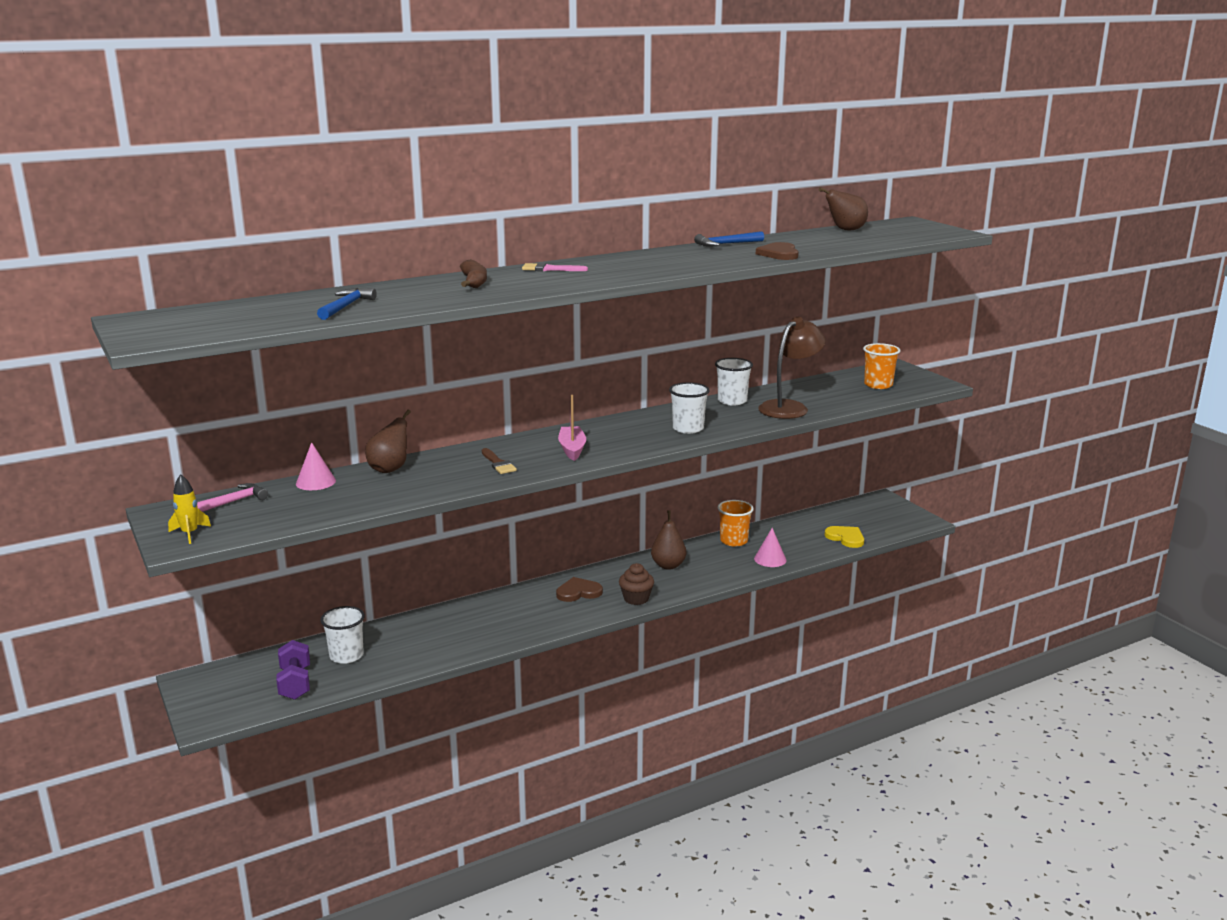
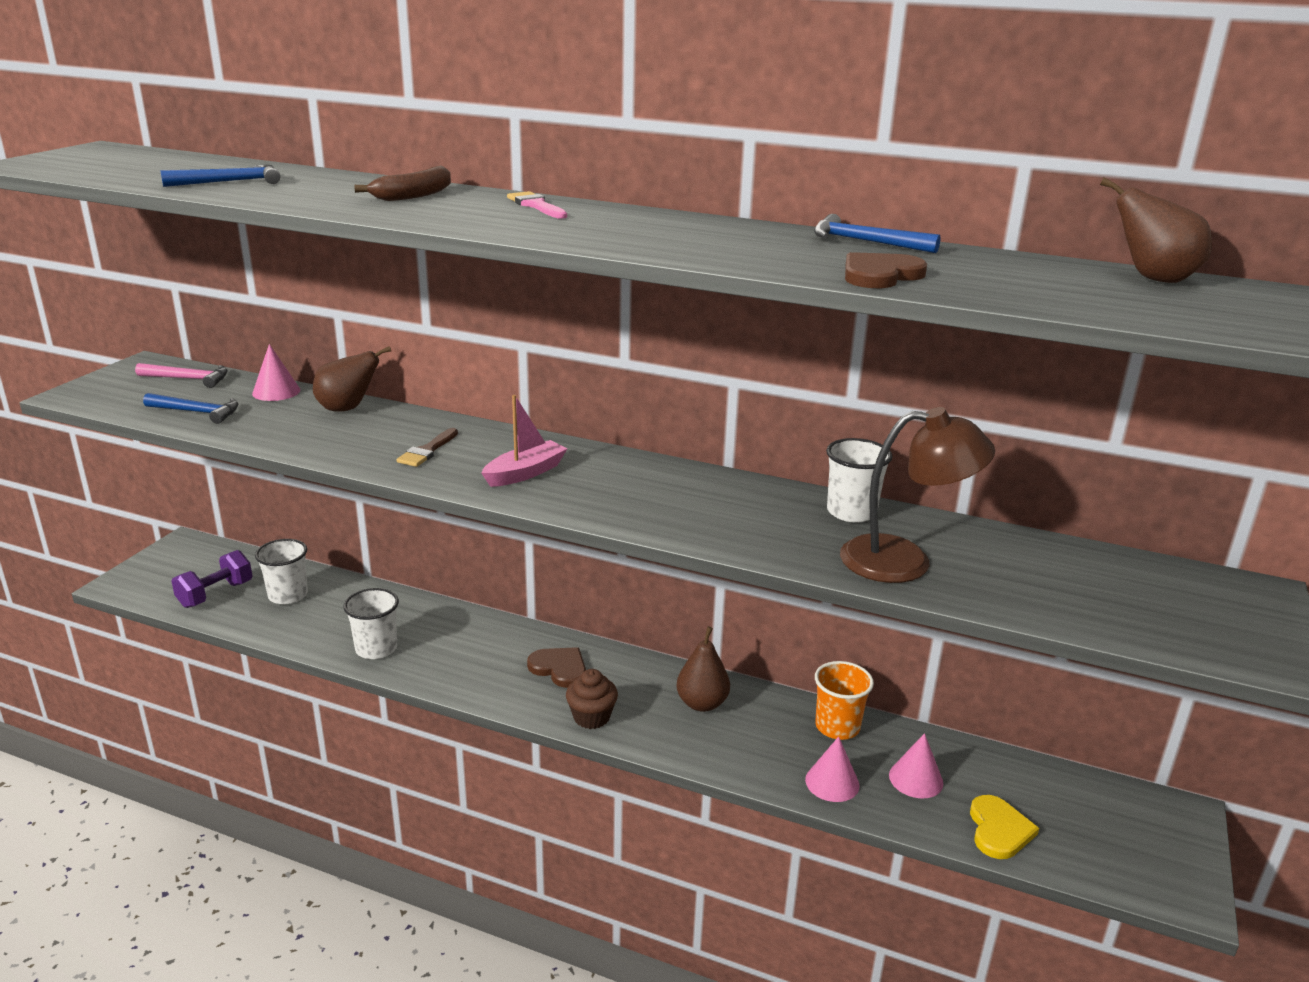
camera: 50 degrees right, 5 degrees up
(190, 533) = (103, 390): yellow rocket -> none
(303, 511) = (197, 412): none -> blue hammer
(688, 428) = (700, 517): white cup -> white cup (376, 648)
(793, 540) = (916, 779): none -> pink cone
(878, 385) = (1144, 603): orange cup -> none

